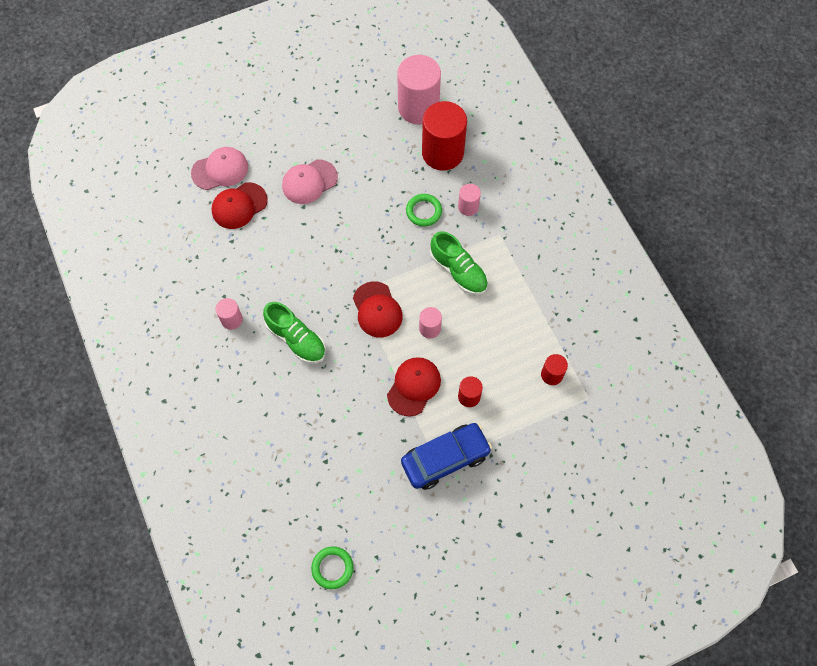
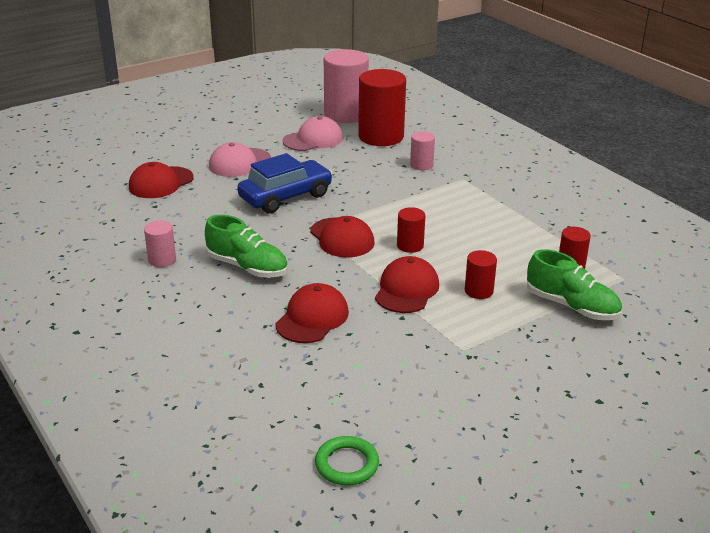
camera: 10 degrees left, 35 degrees down
(220, 170) = (135, 163): pink cap -> pink cap (313, 139)
(336, 411) = (312, 318): none -> red cap
(423, 211) = (373, 171): green ring -> none
(430, 328) = (410, 245): pink cylinder -> red cylinder
(445, 458) = (470, 343): blue car -> blue car (285, 197)
(458, 271) = (427, 205): green shoe -> green shoe (571, 306)

